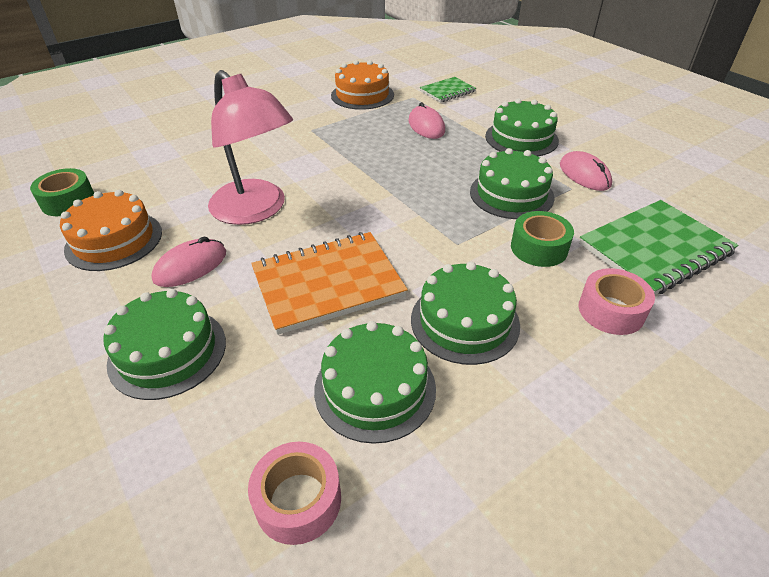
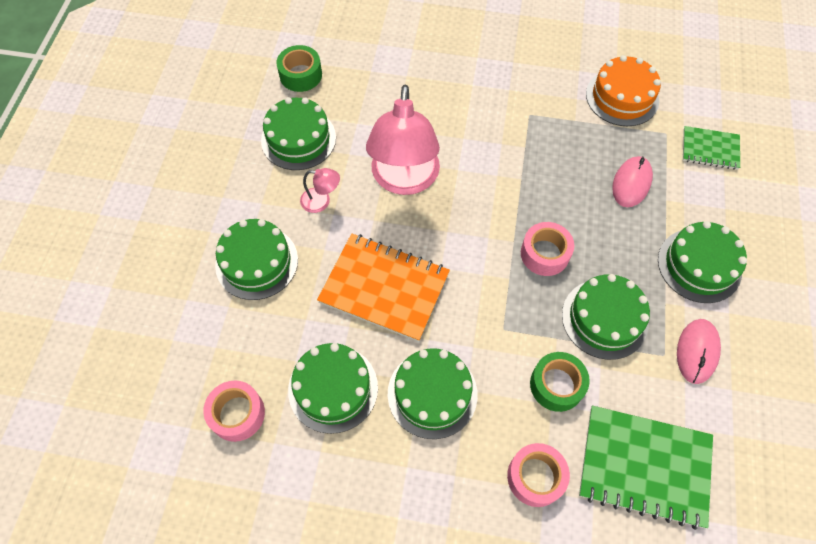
camera: 45 degrees right, 20 degrees up
(114, 240) = (298, 139): orange cake -> green cake
(190, 266) = (321, 201): pink mouse -> pink lamp
(424, 187) = (545, 254): none -> pink tape

